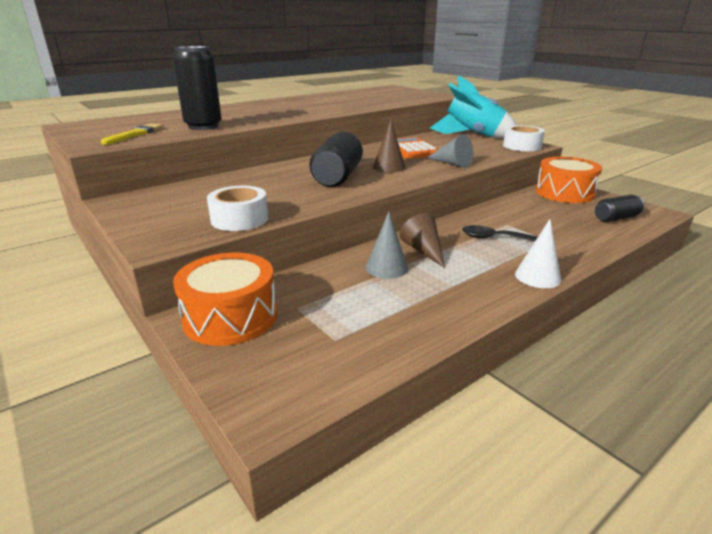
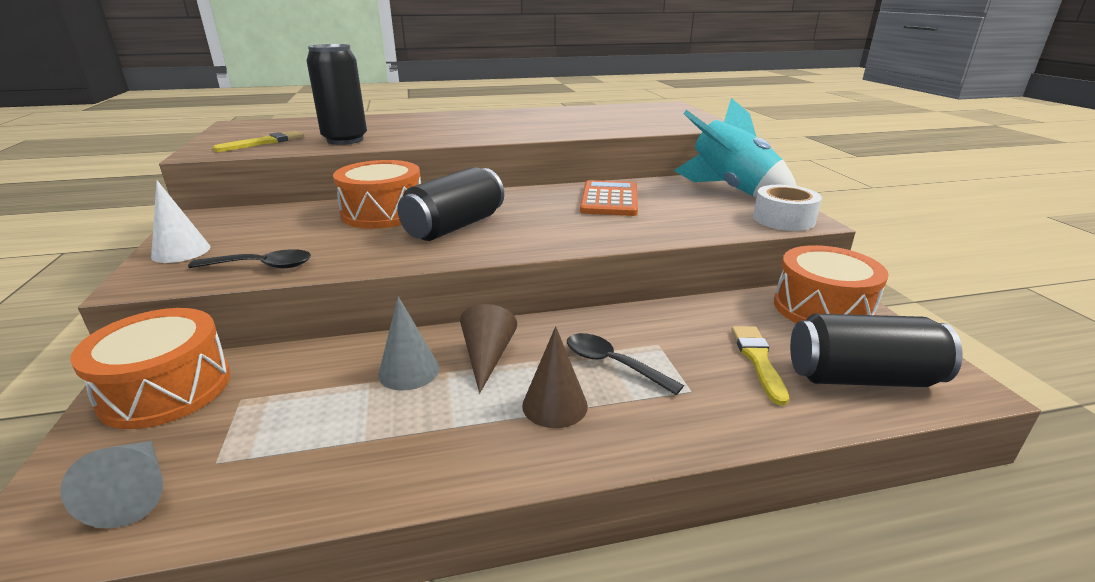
camera: 25 degrees right, 0 degrees up
(239, 219) = (261, 266): white tape -> black spoon
(271, 176) = (383, 213): none -> orange drum
(389, 167) = (538, 223): brown cone -> brown cone (555, 405)
(452, 163) = (631, 232): grey cone -> grey cone (134, 492)
(537, 276) = (591, 451): white cone -> white cone (181, 251)
(563, 221) = (758, 360): none -> yellow brush
(616, 218) = (861, 378): black can -> black can, size x1.70

